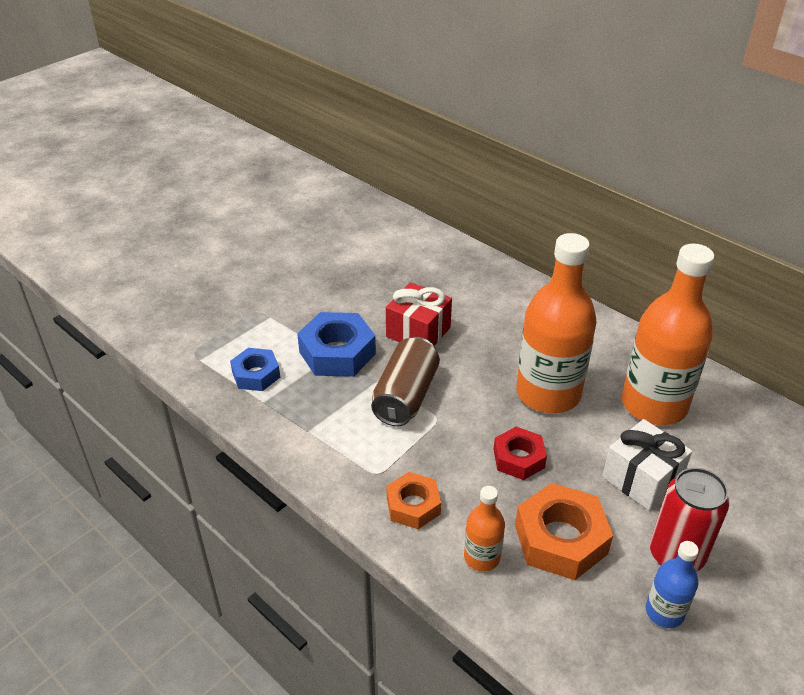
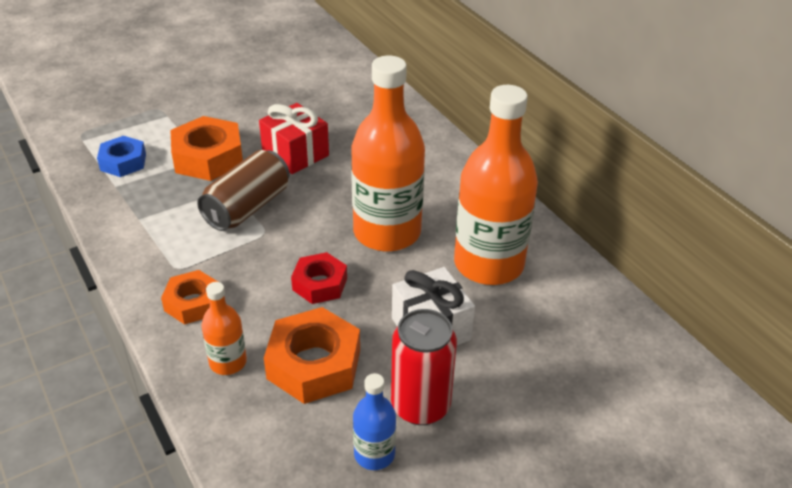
camera: 15 degrees right, 0 degrees up
(337, 353) = (208, 157): blue nut -> orange nut

